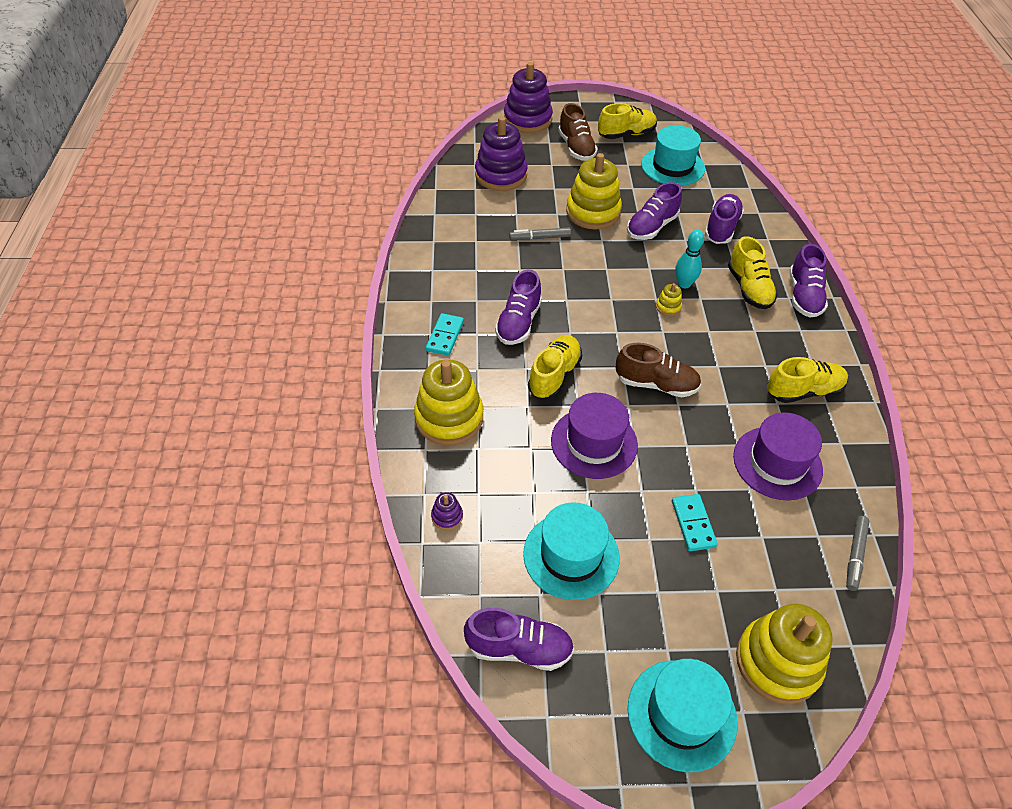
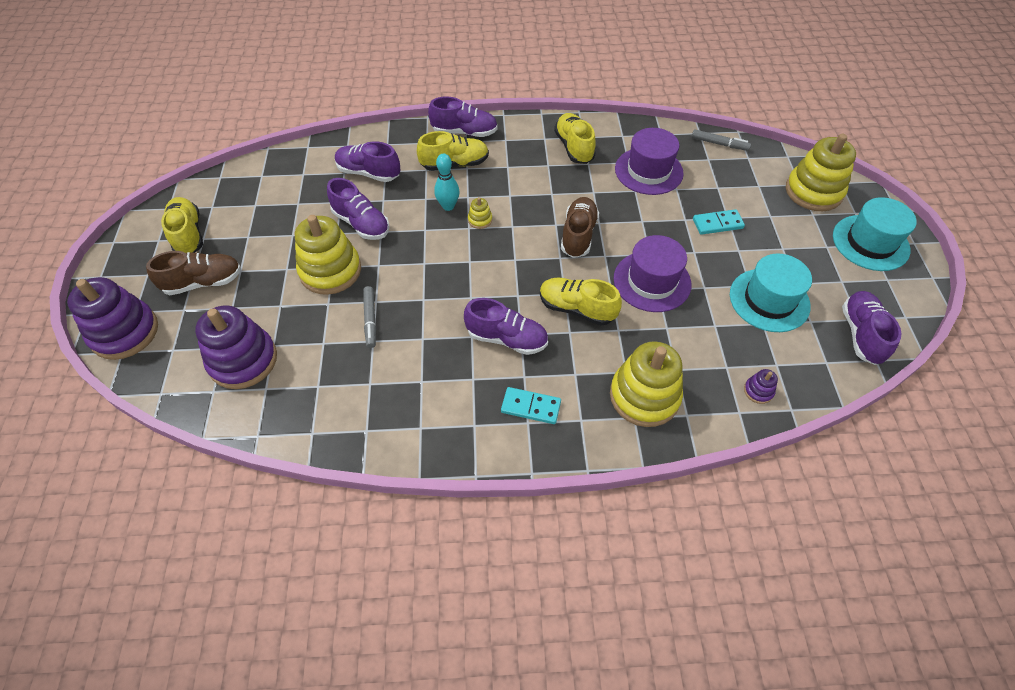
camera: 90 degrees left, 5 degrees up
(672, 166) = (260, 200): turquoise hat -> none

